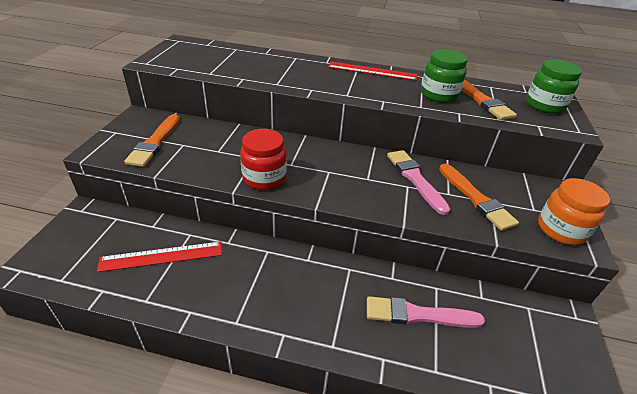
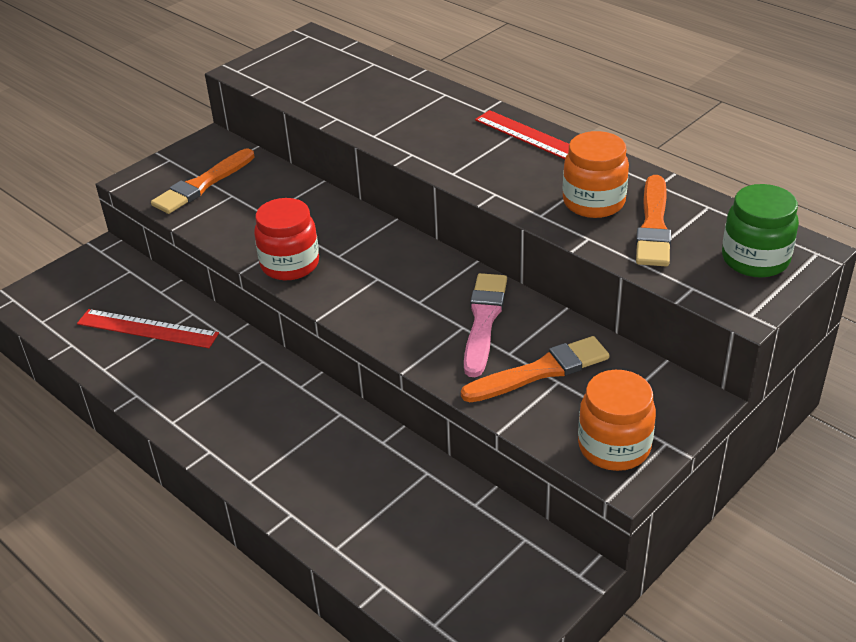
camera: 35 degrees right, 0 degrees up
(418, 315) = (373, 490): pink brush -> none
(438, 95) = (593, 202): green jar -> orange jar
(476, 199) = (540, 371): orange brush -> orange brush turned 120 degrees counterclockwise

